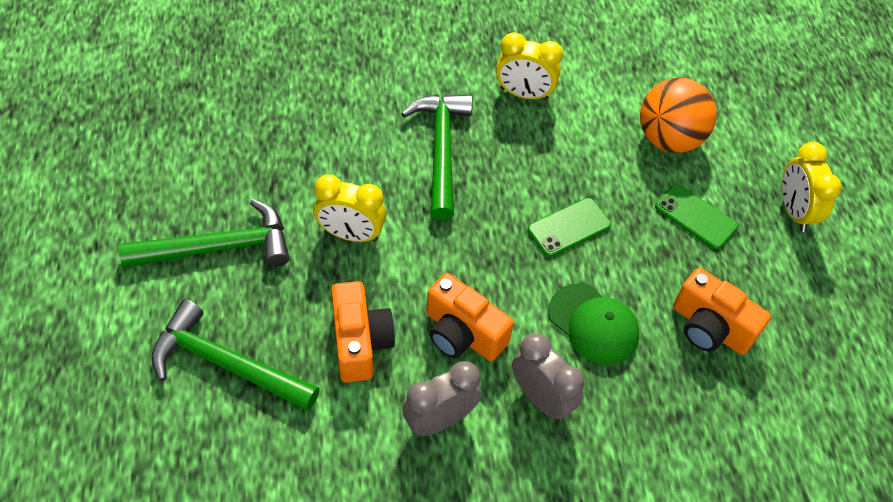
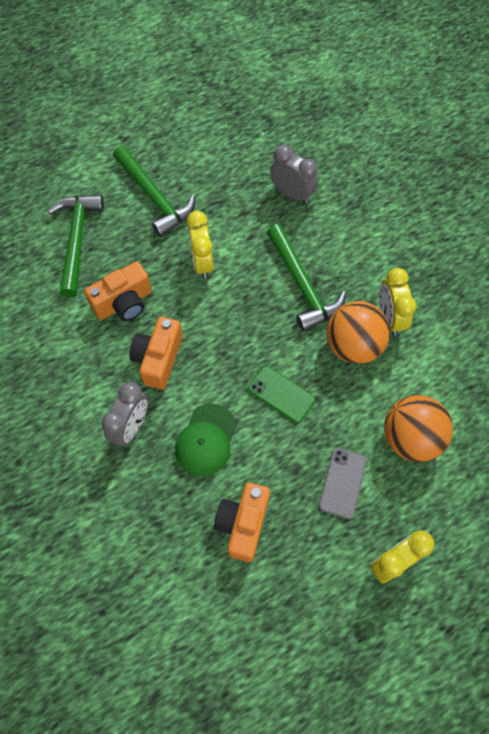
camera: 70 degrees right, 10 degrees up
(440, 420) = (89, 371): grey clock -> grey clock (292, 194)
(441, 150) = (302, 285): green hammer -> green hammer turned 90 degrees clockwise
(541, 139) = (353, 345): none -> orange ball
(695, 217) = (342, 483): green phone -> grey phone

